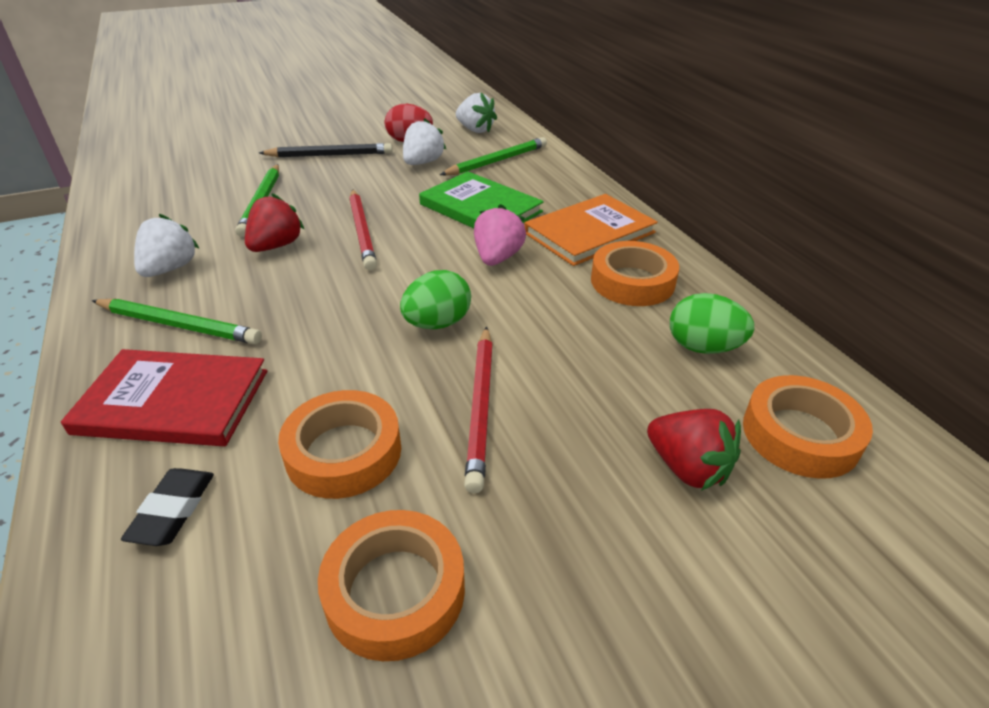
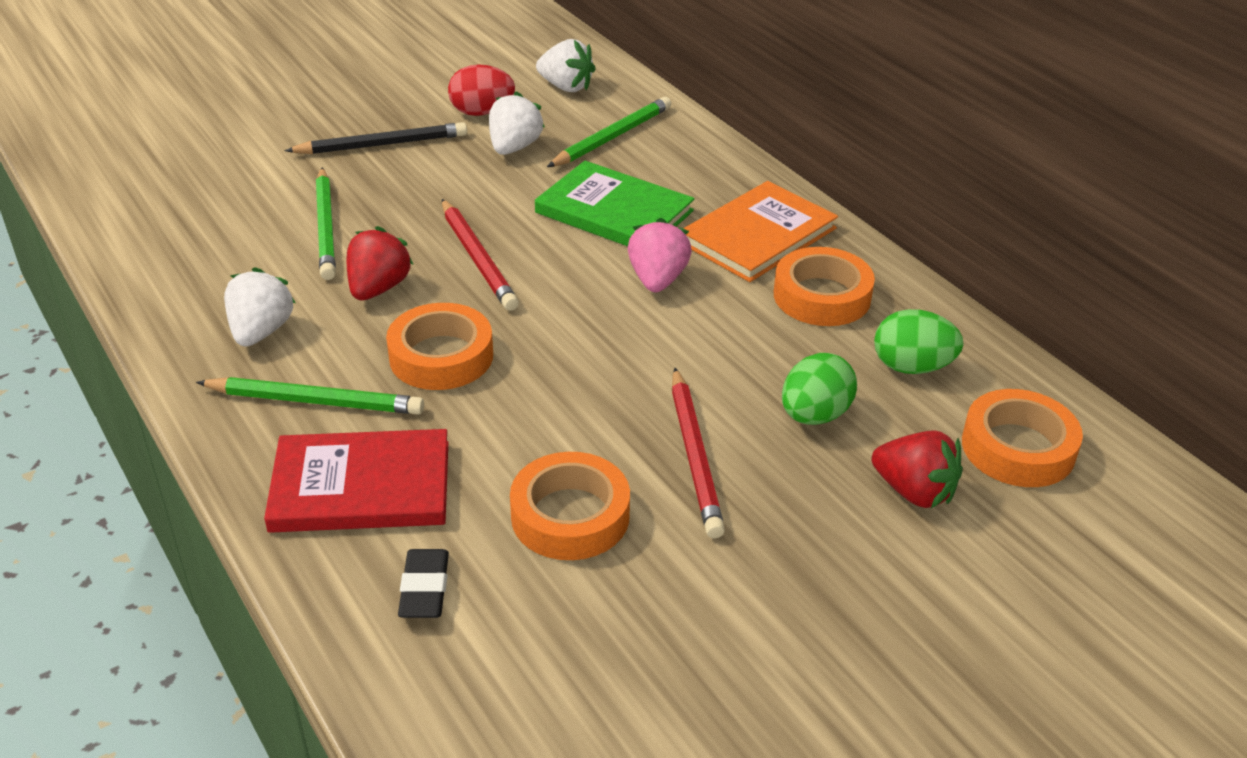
camera: 10 degrees left, 0 degrees up
(395, 591) = (670, 628): orange tape -> orange tape (441, 356)
(437, 323) = (615, 369): green egg -> green egg (814, 415)

